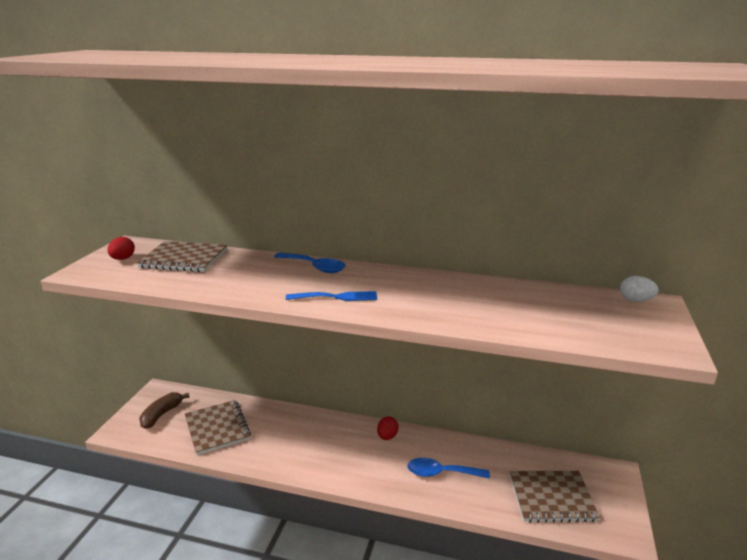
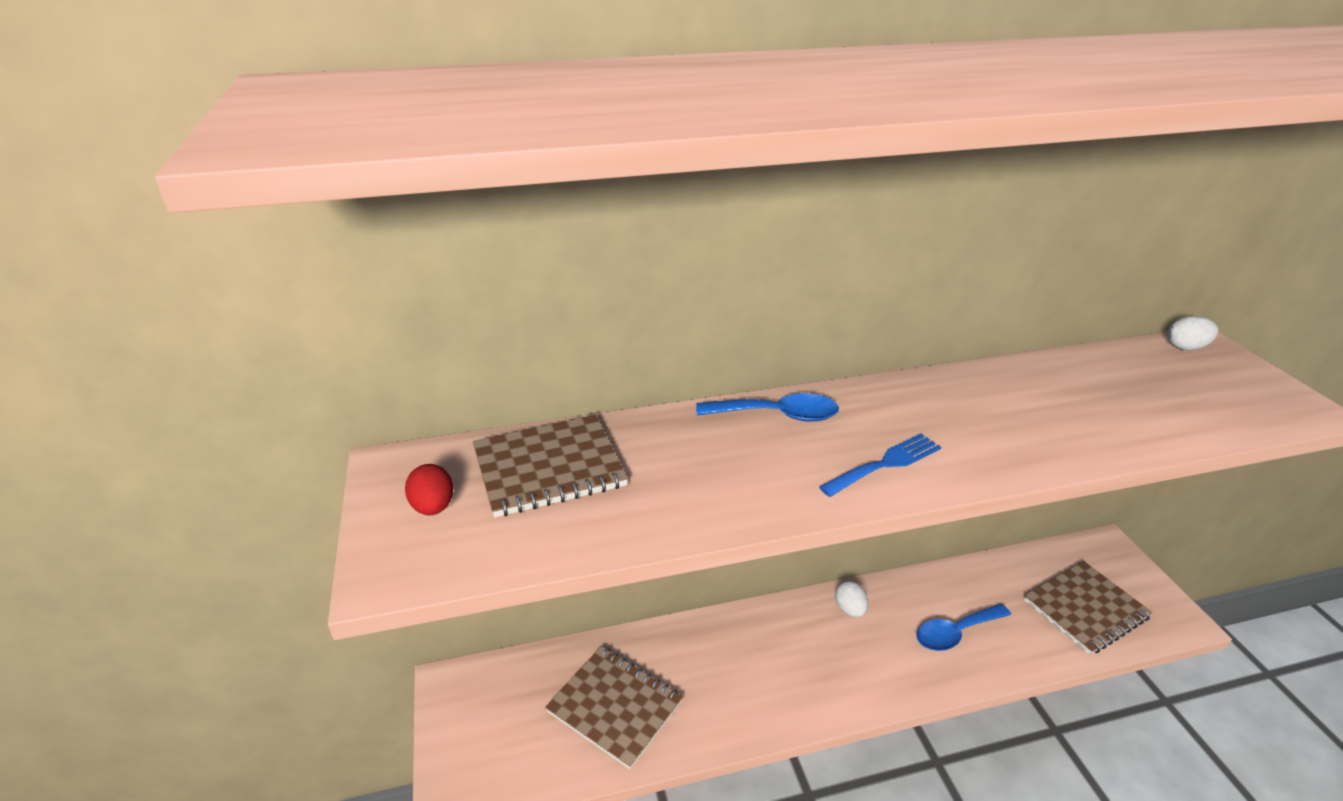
camera: 30 degrees left, 10 degrees up
(161, 415) = (501, 726): brown banana -> none
(387, 436) = (849, 609): red egg -> white egg

